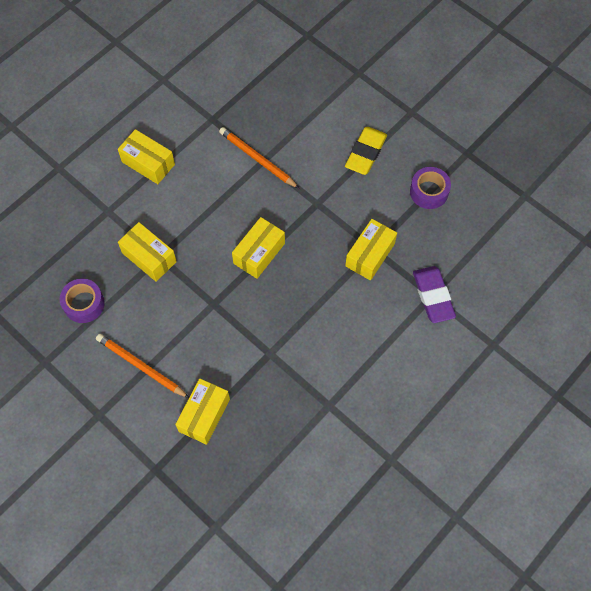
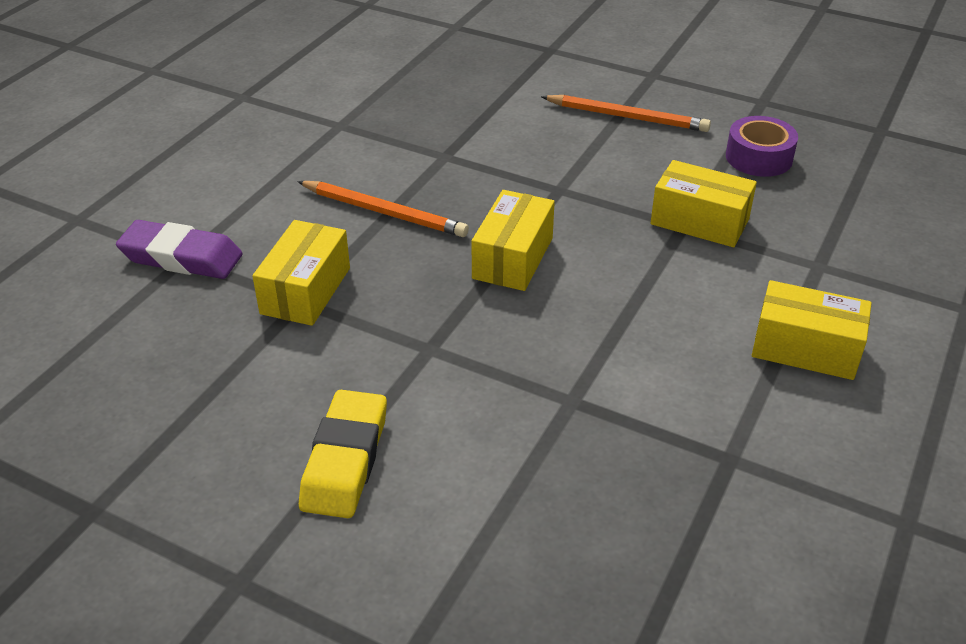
camera: 165 degrees right, 25 degrees down
(204, 415) = (513, 93): yellow box -> none
(257, 159) = (586, 400): orange pencil -> orange pencil (383, 212)
(429, 192) = (190, 412): purple tape -> none
(433, 296) = (181, 257): purple eraser -> purple eraser turned 45 degrees counterclockwise

